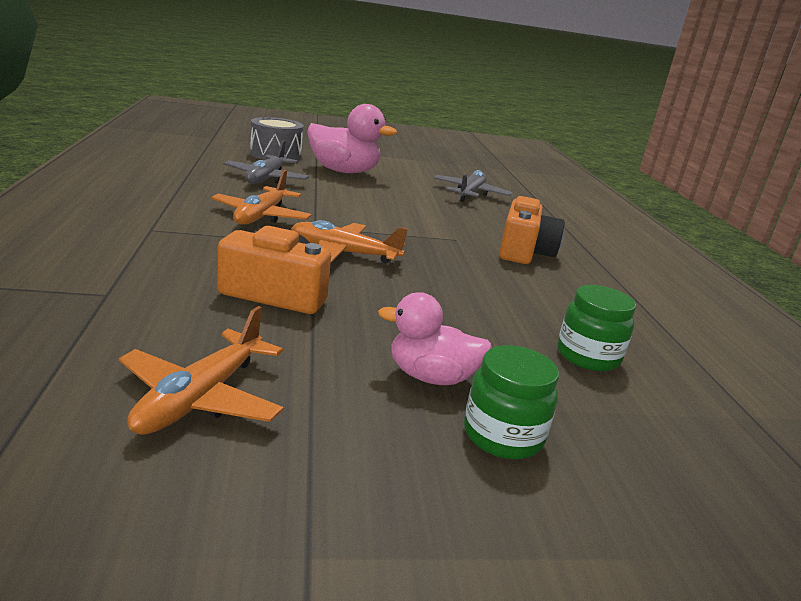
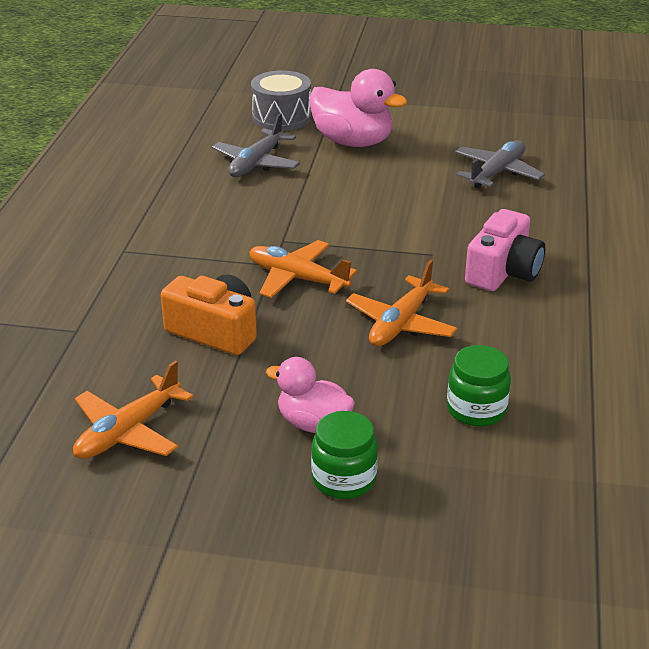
camera: 20 degrees right, 10 degrees up
(261, 216) = (232, 227): orange plane -> orange plane (401, 323)
(524, 251) = (503, 271): orange camera -> pink camera

